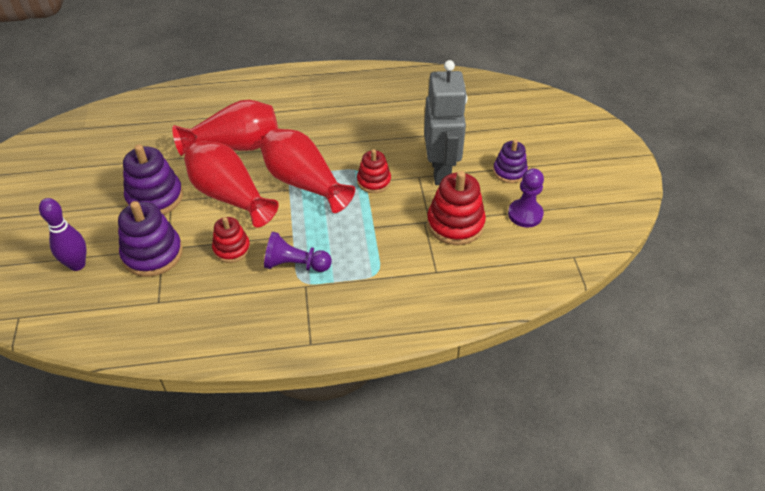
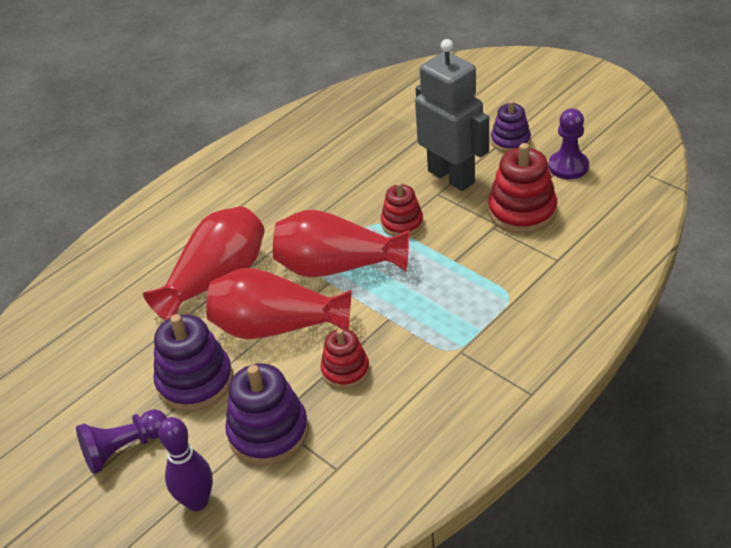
camera: 35 degrees left, 5 degrees down
(295, 264) = (427, 340): purple pawn -> purple pawn (124, 449)

